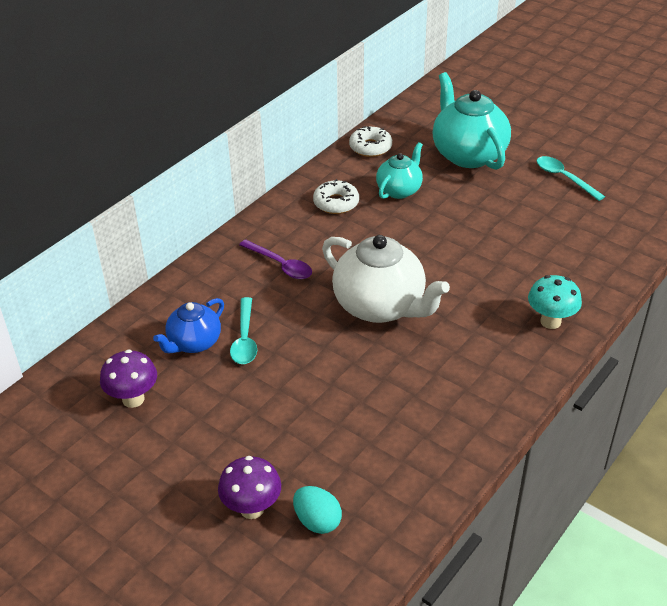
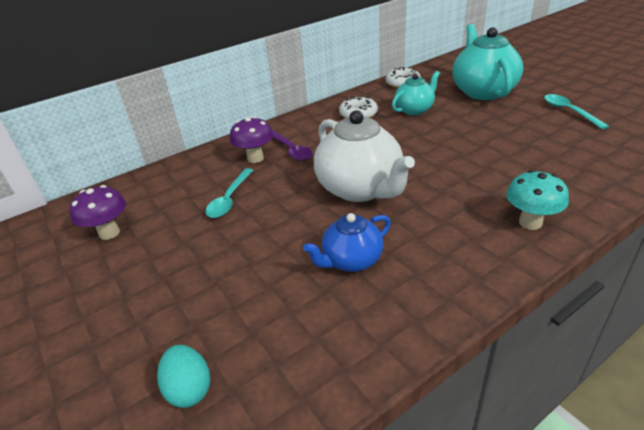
camera: 20 degrees right, 5 degrees down
(194, 343) = (187, 197): blue teapot -> blue teapot (351, 260)
(252, 508) = (134, 357): purple mushroom -> purple mushroom (255, 158)

